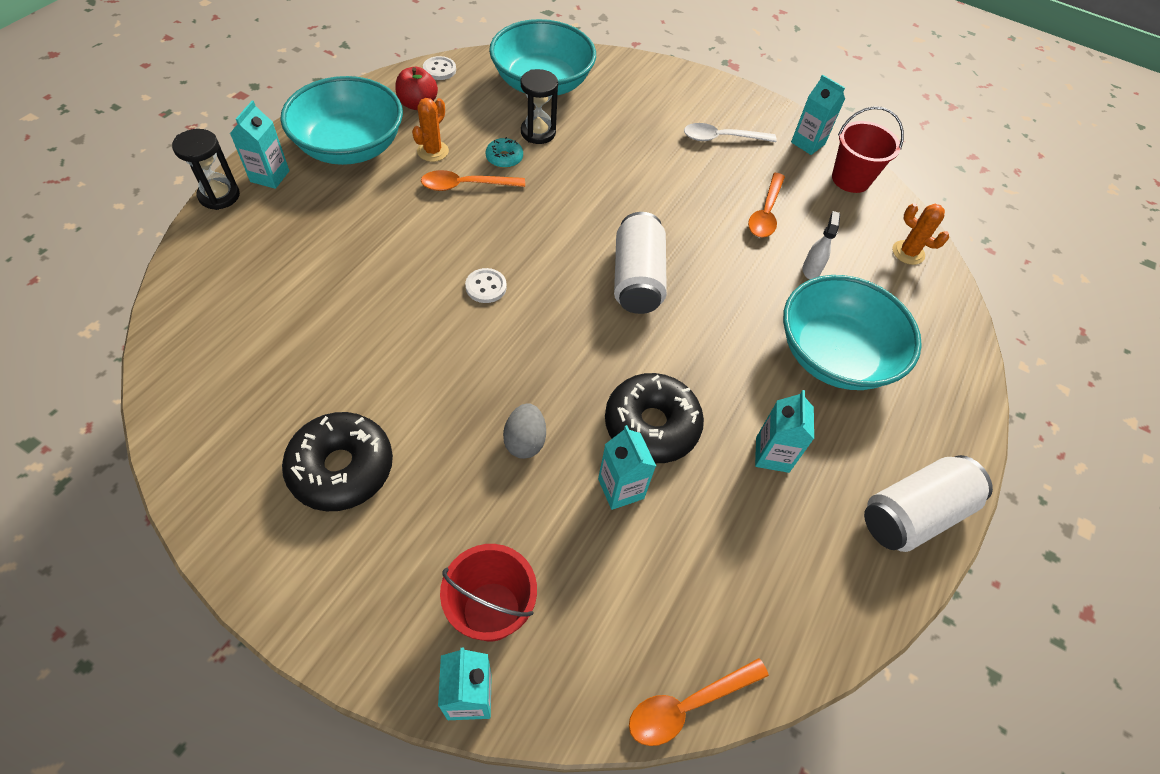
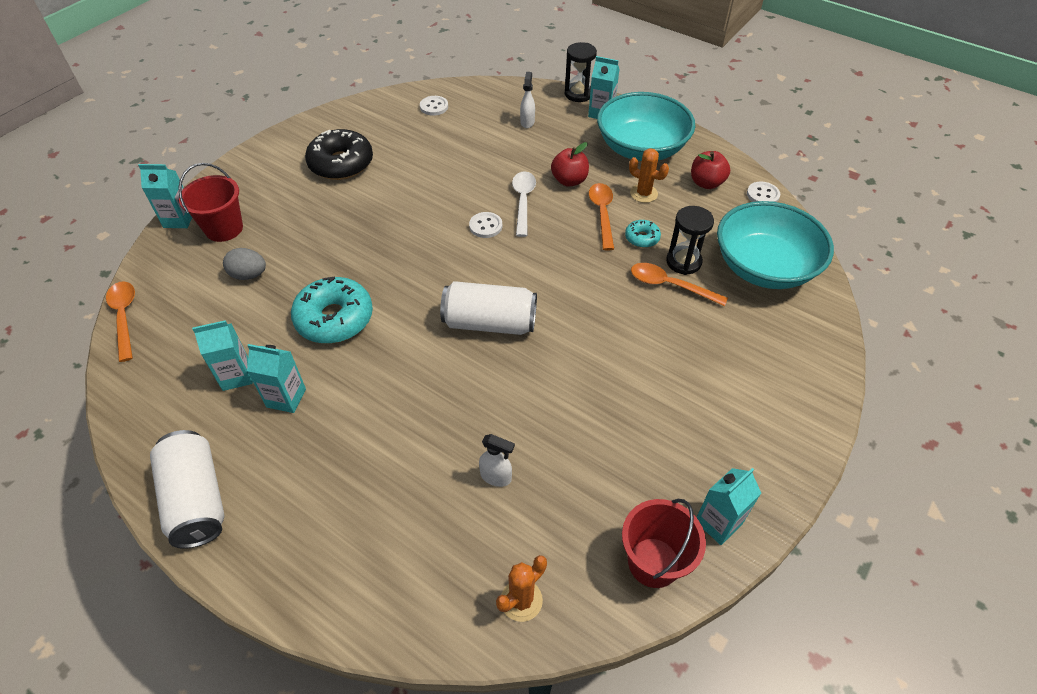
camera: 100 degrees right, 5 degrees down
(210, 358) = (434, 107): none -> white button
(275, 248) = (527, 122): none -> white spray bottle
(405, 210) = (569, 180): none -> red apple
(525, 441) = (339, 245): grey egg -> grey egg (249, 275)
(621, 488) = (286, 295): turquoise carton -> turquoise carton (236, 376)
(651, 425) = (334, 318): black donut -> turquoise donut
(721, 138) = (708, 422): white spoon -> white spoon (523, 201)
(765, 213) = (582, 447): orange spoon -> orange spoon (669, 285)
(834, 355) = (380, 473): turquoise bowl -> none

